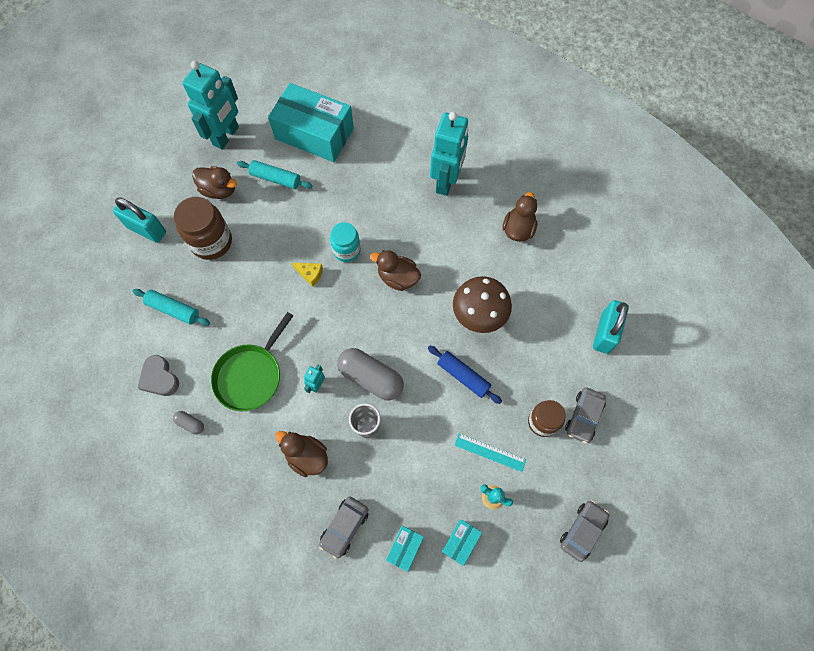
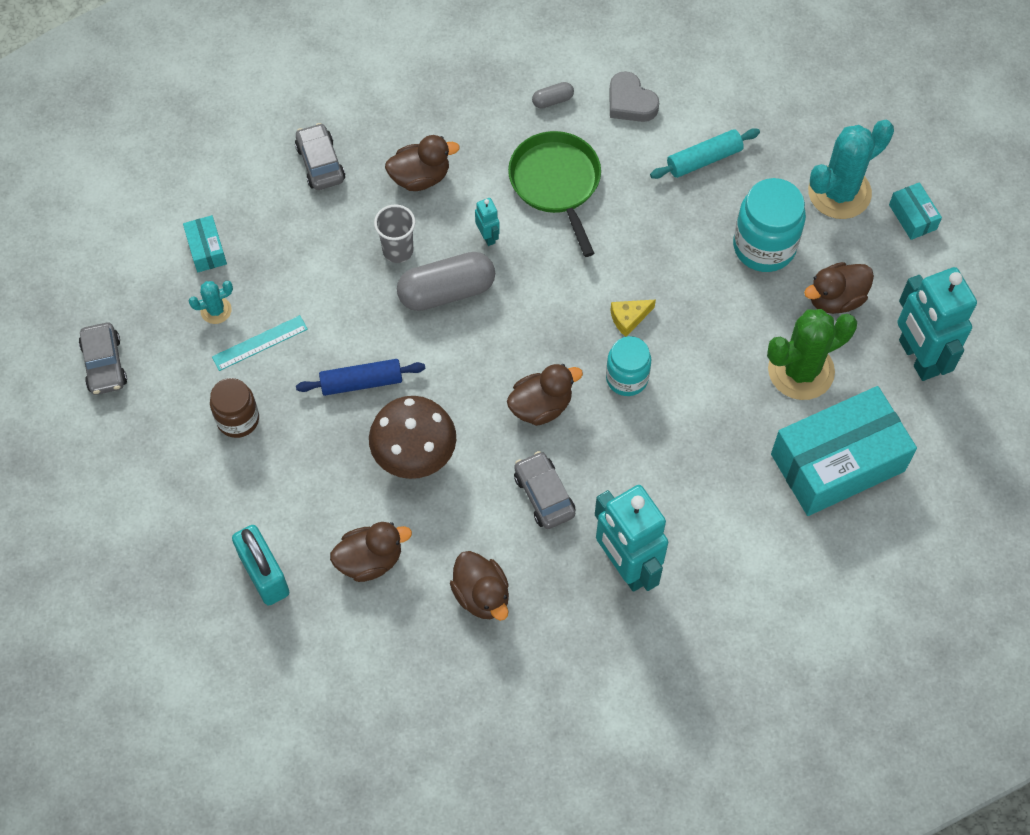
camera: 130 degrees right, 5 degrees down
(146, 229) = (839, 192): turquoise padlock -> turquoise cactus
(159, 378) = (630, 102): grey heart -> grey heart turned 135 degrees counterclockwise
(211, 242) = (764, 247): brown jar -> turquoise jar
(275, 179) = (801, 371): turquoise rolling pin -> green cactus
(405, 548) = (250, 199): turquoise box -> turquoise box (912, 217)
(550, 291) = (370, 560): none -> brown duck
(583, 417) = (202, 465): grey car -> grey car (544, 495)

